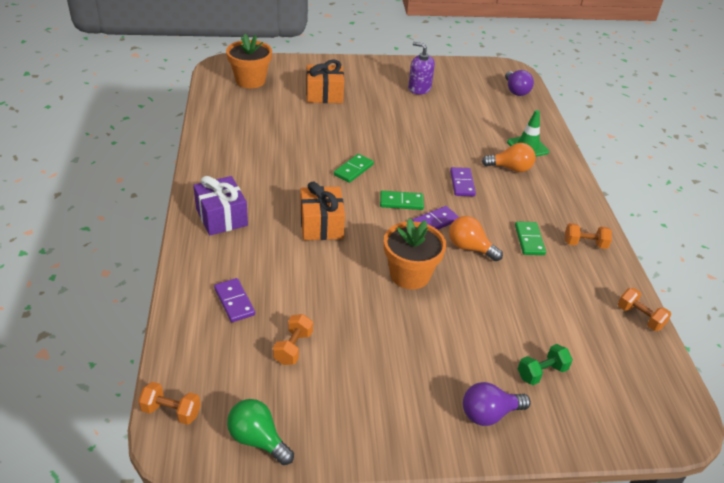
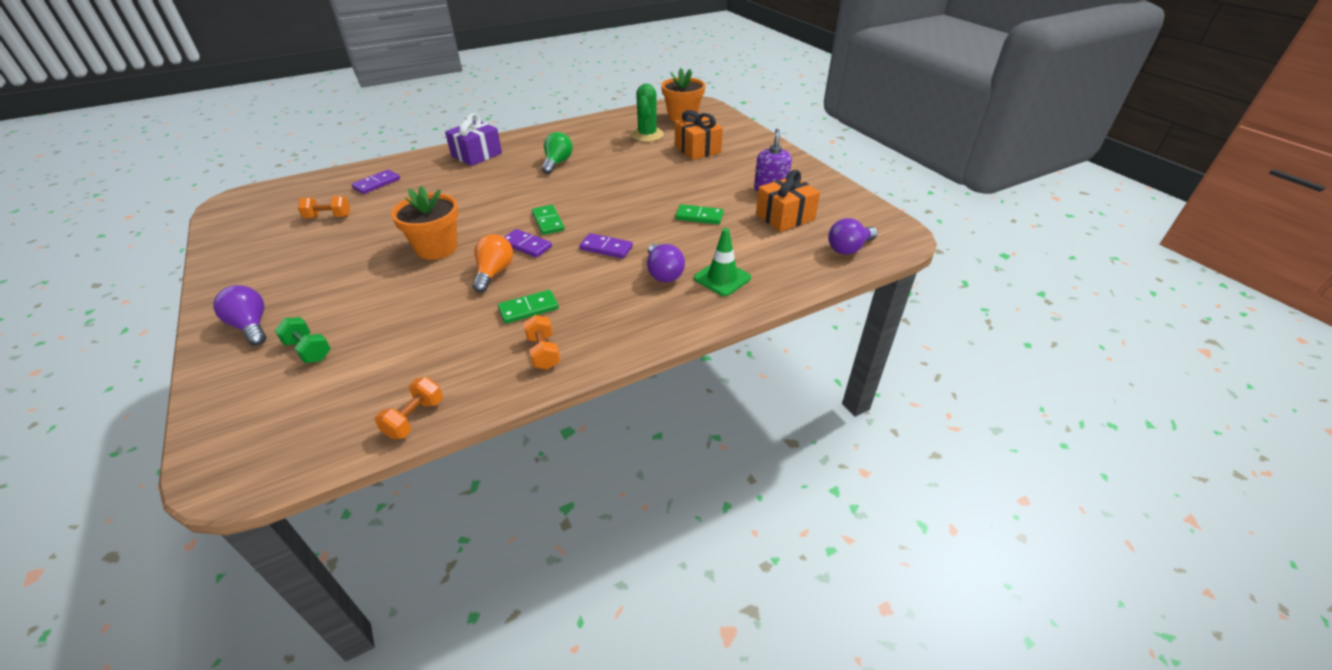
camera: 70 degrees right, 0 degrees up
(171, 411) = (261, 191): orange dumbbell -> none
(258, 440) = (231, 226): green light bulb -> green light bulb (557, 163)
(272, 109) = (647, 135): none -> green cactus
(321, 225) = (489, 193): orange gift -> orange gift (785, 217)
(353, 170) = (583, 189): green domino -> green domino (699, 216)
(462, 183) = (606, 248): purple domino -> purple domino turned 45 degrees clockwise
(510, 168) = (663, 273): orange light bulb -> purple light bulb

